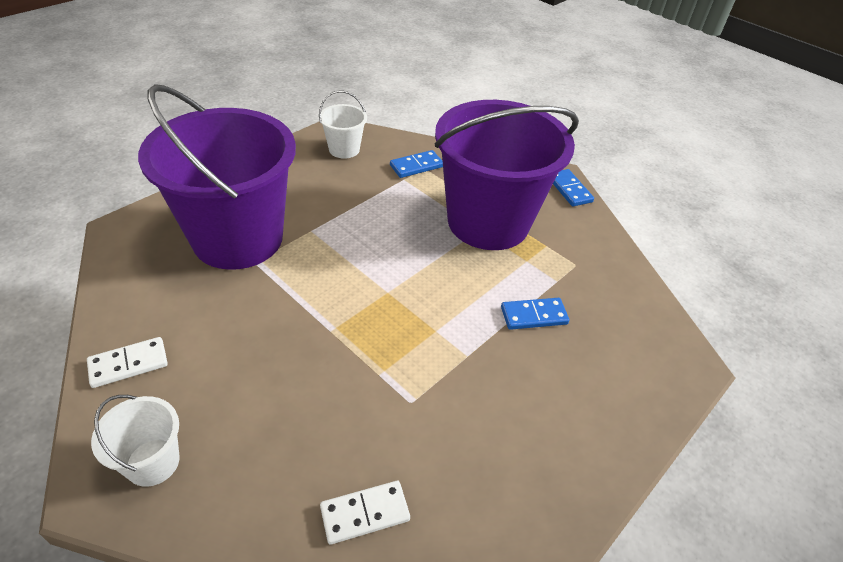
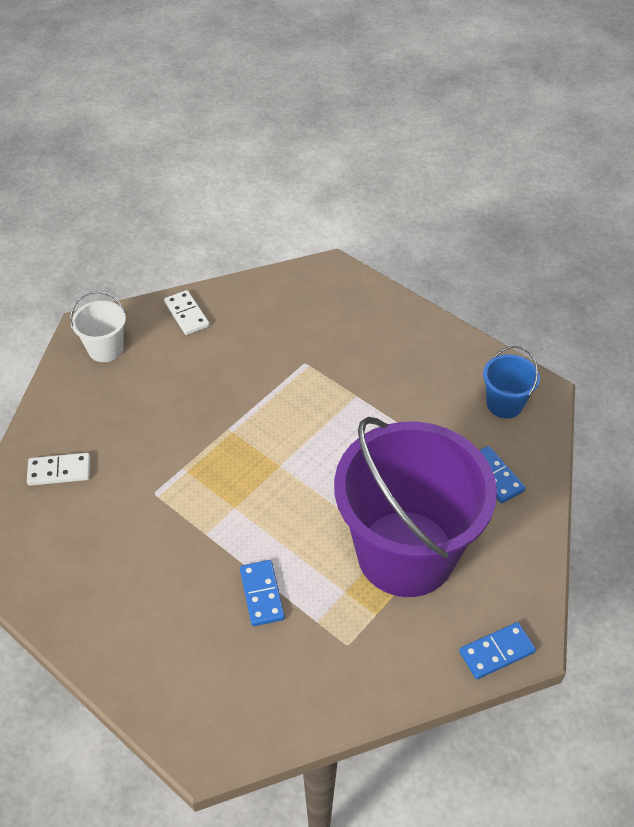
camera: 90 degrees right, 5 degrees up
(238, 238) = (334, 345): purple bucket -> none
(344, 149) = (504, 404): white bucket -> blue bucket
(365, 513) = (59, 471): white domino -> white domino turned 75 degrees counterclockwise

